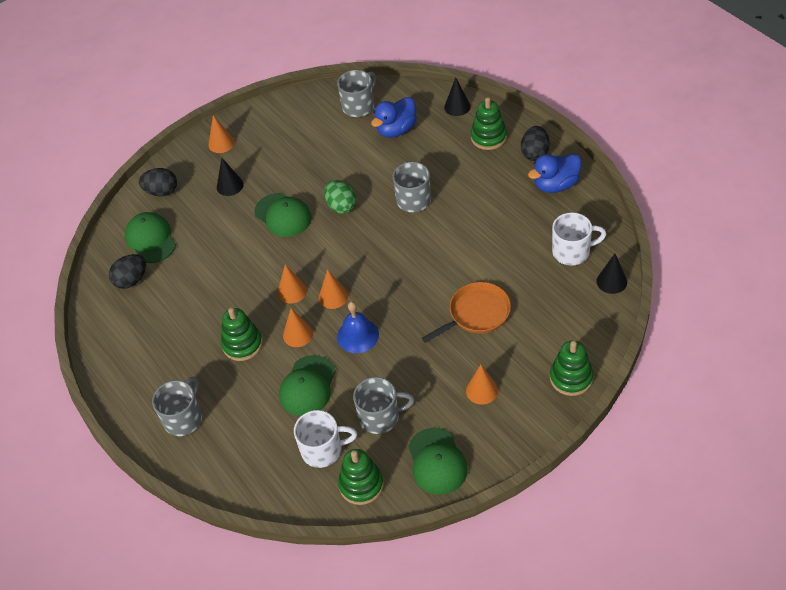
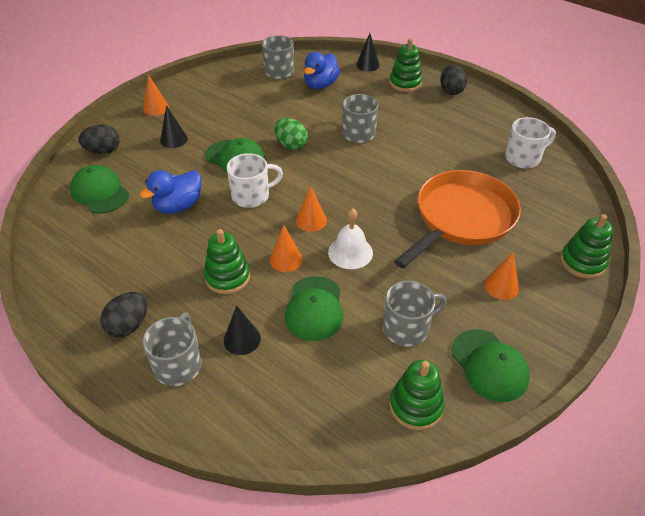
camera: 20 degrees left, 5 degrees down
(131, 280) = (85, 231): black egg -> black egg (129, 325)
(292, 291) = (266, 221): orange cone -> none
(323, 450) = (356, 374): white mug -> white mug (252, 196)
(357, 335) = (350, 252): blue bell -> white bell
(476, 314) = (461, 218): orange pan -> orange pan, size x1.64
(556, 185) = (481, 111): blue duck -> blue duck (178, 206)
(611, 281) = (572, 177): black cone -> black cone (242, 339)

